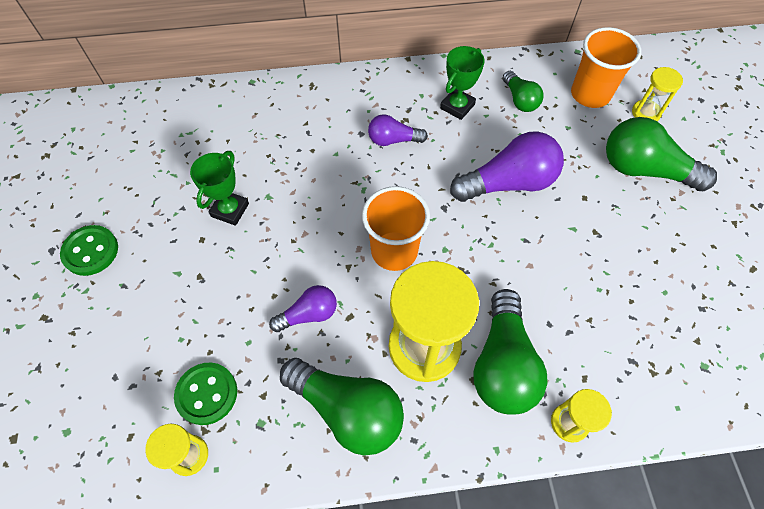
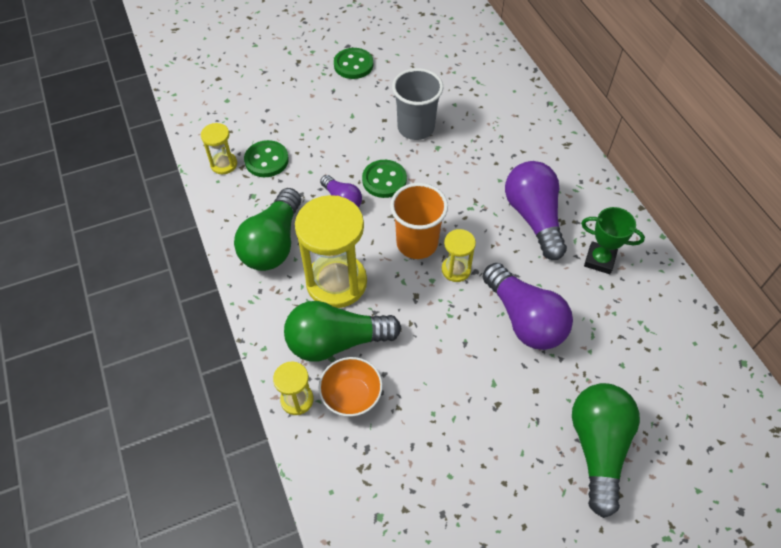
camera: 75 degrees right, 5 degrees down
(230, 210) = (416, 128): green trophy -> grey cup
(294, 262) = (384, 180): none -> green button
(393, 140) = (533, 217): purple light bulb -> purple light bulb, size x1.80
(520, 100) = (637, 314): green light bulb -> none
(571, 362) = (351, 396): none -> orange bowl
(590, 94) = (681, 382): orange cup -> none
(645, 113) = (684, 445): yellow hourglass -> yellow hourglass (456, 269)

